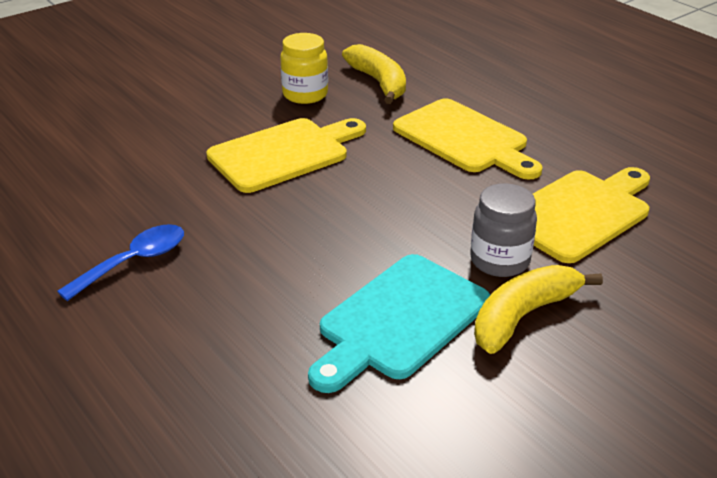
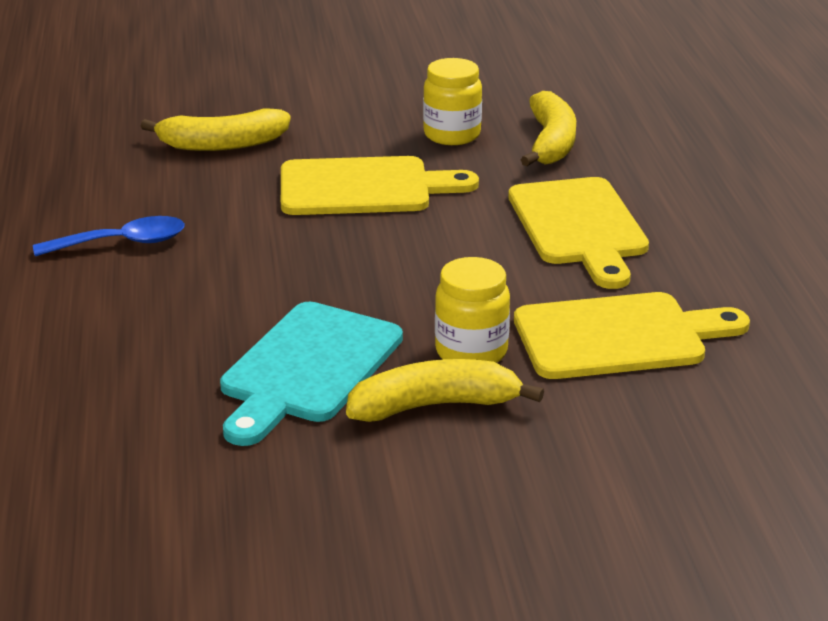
camera: 30 degrees right, 5 degrees down
(136, 150) = (222, 145): none -> yellow banana
(399, 320) = (308, 368): turquoise cutting board -> turquoise cutting board turned 45 degrees counterclockwise
(499, 261) = (471, 352): grey jar -> yellow jar

